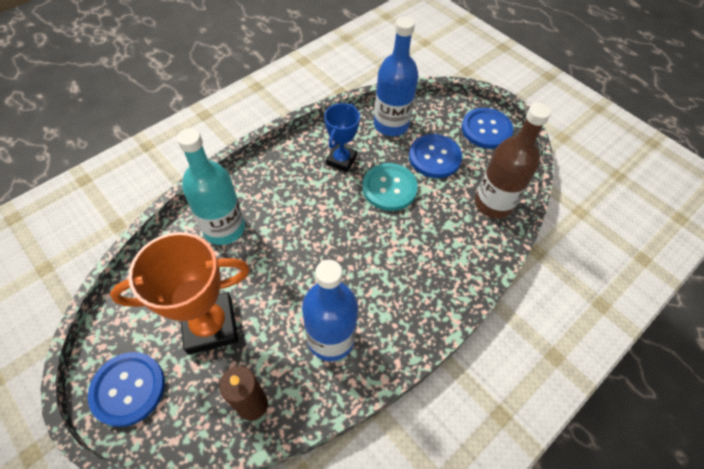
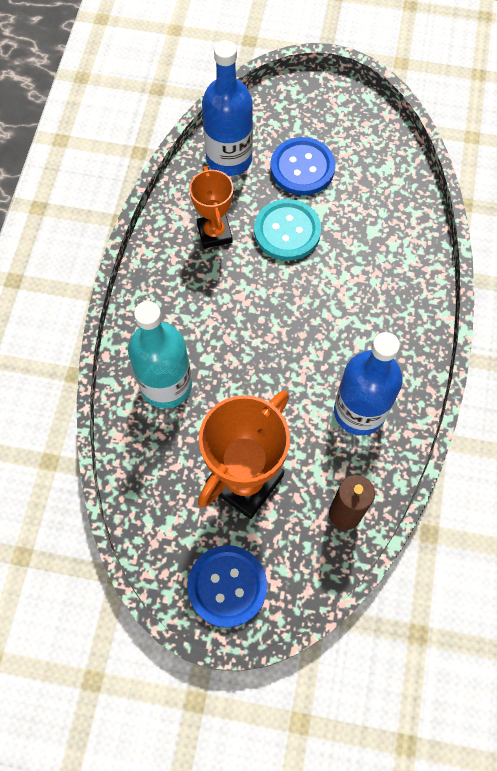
camera: 35 degrees left, 10 degrees up
(341, 160) = (214, 233): blue trophy -> orange trophy
(486, 129) = (326, 102): blue button -> none
(493, 203) = (394, 181): brown bottle -> none

